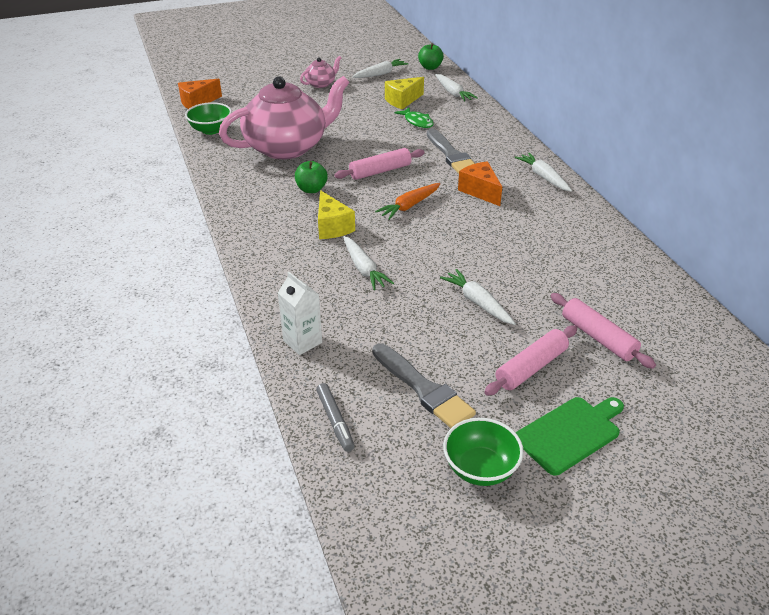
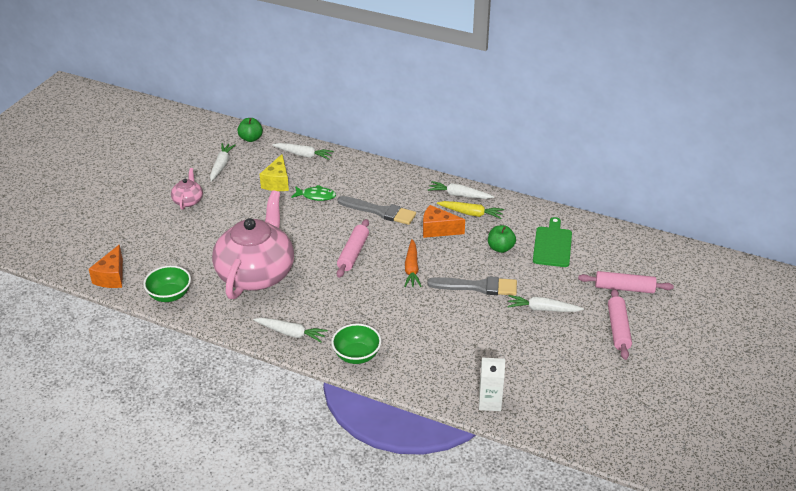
camera: 45 degrees left, 0 degrees up
(311, 189) = (330, 297): green apple -> green apple (500, 248)
(332, 227) = (388, 316): yellow cheese -> none
(335, 421) = (574, 431): grey marker -> none
(364, 269) = (452, 332): white carrot -> white carrot (291, 333)
(423, 389) = (588, 380): grey brush -> grey brush (477, 287)
(480, 468) = (668, 400): green bowl -> green bowl (356, 355)
(532, 195) = (471, 213): none -> yellow carrot
(570, 433) = (679, 351): green cutting board -> green cutting board (552, 245)

